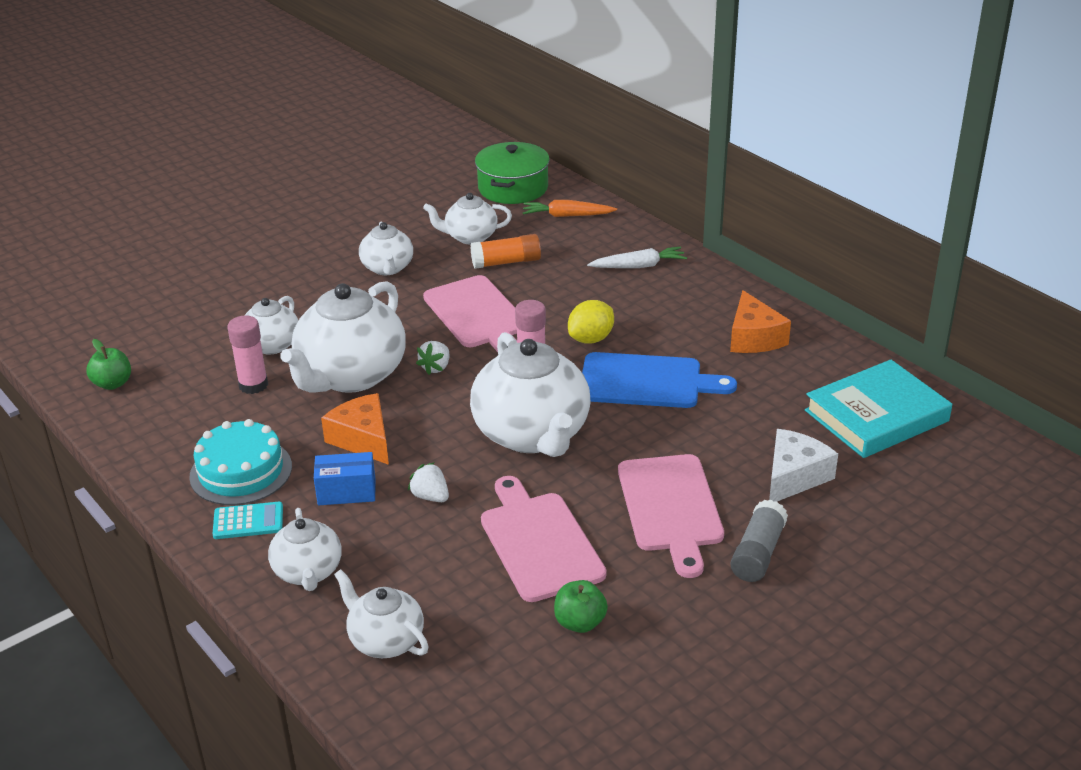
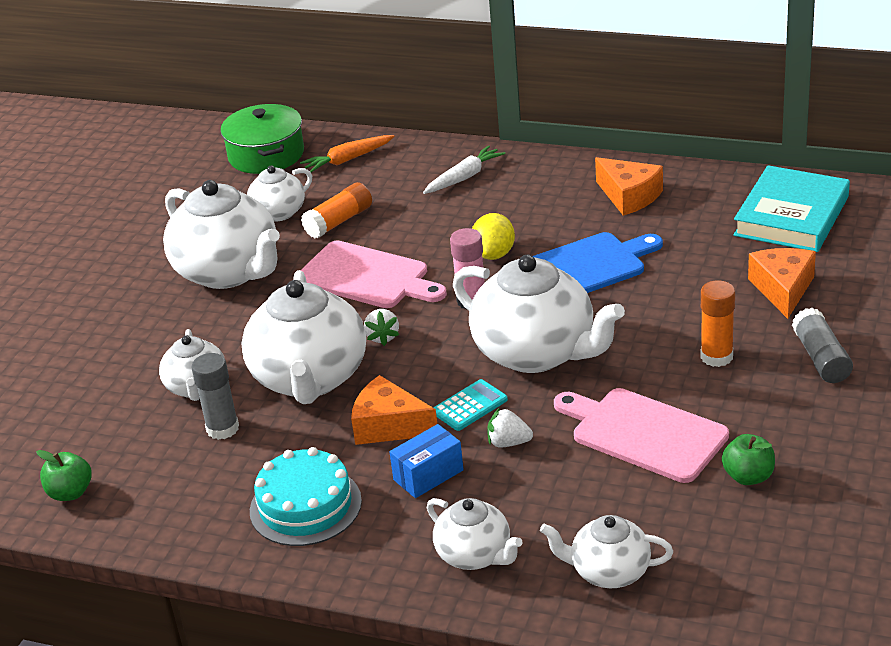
camera: 30 degrees left, 0 degrees up
(248, 521) = (366, 543): turquoise calculator -> turquoise calculator (470, 406)
(253, 385) = (222, 428): pink glue stick -> grey glue stick
(387, 268) = (229, 272): white teapot -> white teapot, size x1.85
(670, 508) = (716, 357): pink cutting board -> orange glue stick
(794, 476) = (782, 289): white cheese -> orange cheese

